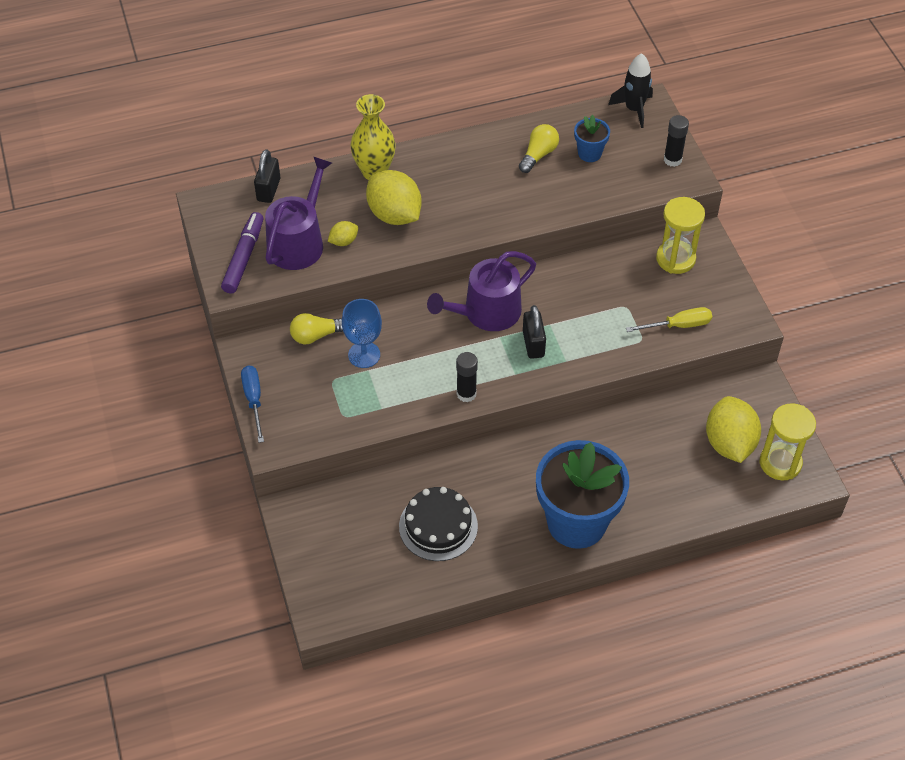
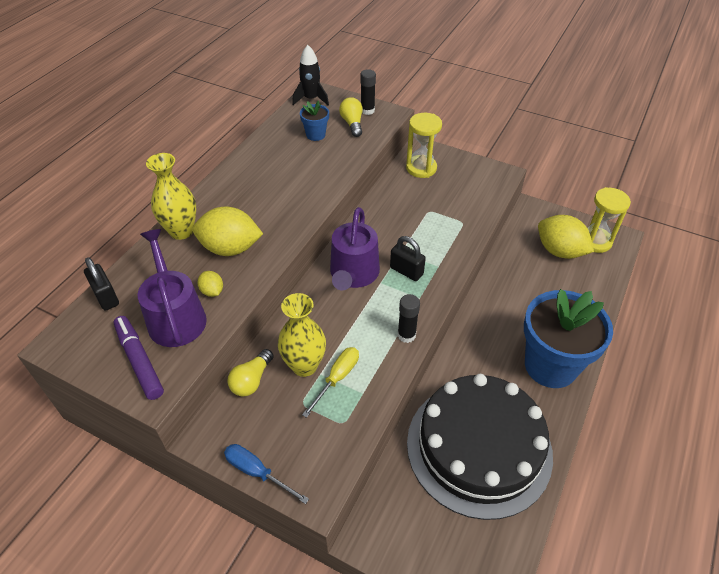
camera: 45 degrees left, 5 degrees down
(343, 241) = (212, 291): yellow lemon -> yellow lemon turned 45 degrees counterclockwise
(364, 355) = (304, 365): blue goblet -> yellow vase
(438, 526) = (479, 447): black cake -> black cake, size x1.91
(538, 155) = (285, 154): yellow light bulb -> yellow light bulb (352, 124)
(678, 325) = (470, 201): yellow screwdriver -> yellow screwdriver (337, 378)

